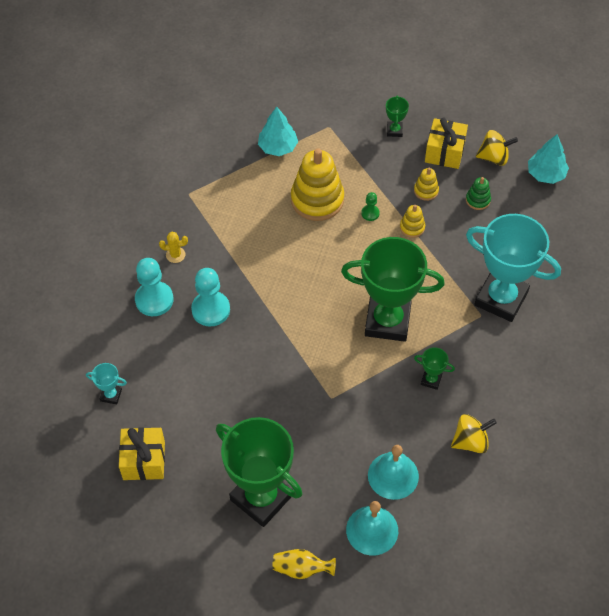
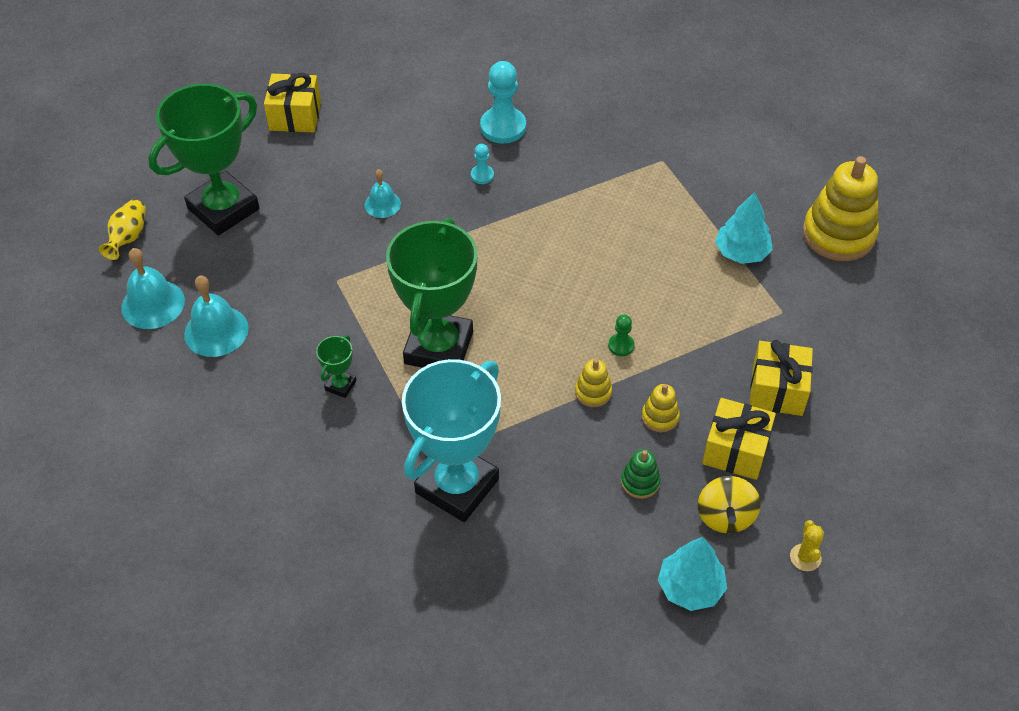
camera: 95 degrees right, 5 degrees down
(111, 395) = (381, 91): turquoise trophy -> none
(175, 255) = (567, 146): yellow cactus -> yellow cactus (805, 557)
(211, 310) = (482, 175): turquoise pawn -> turquoise pawn, size x0.50
(247, 376) = (382, 204): none -> turquoise bell
(317, 200) = (647, 288): yellow stacking toy -> yellow stacking toy (838, 234)
(394, 130) = (777, 390): green trophy -> yellow gift
(470, 441) = (240, 417): yellow spinning top -> none

